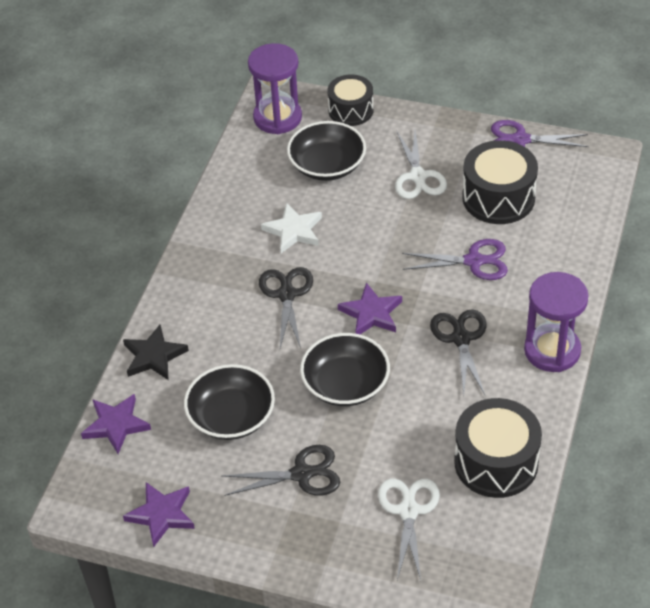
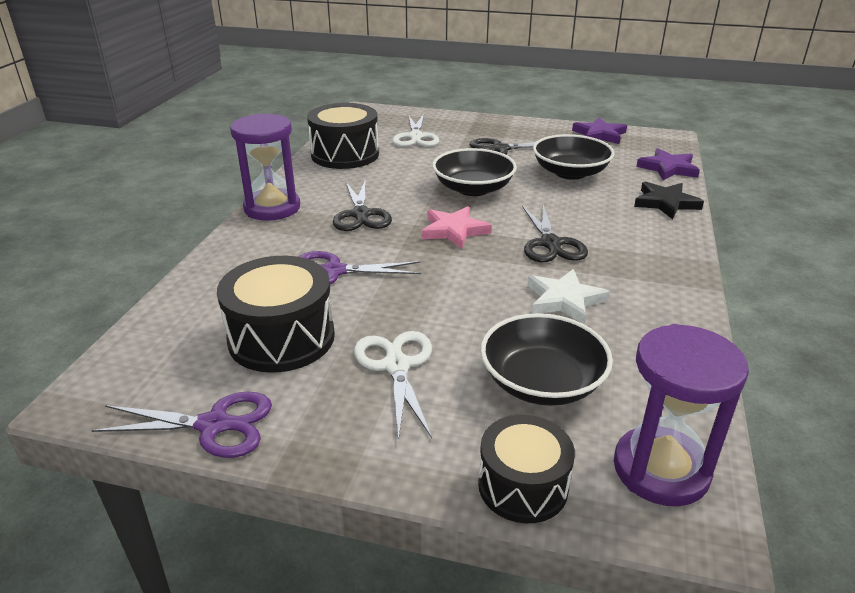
camera: 175 degrees right, 15 degrees down
(371, 313) = (454, 231): purple star -> pink star

